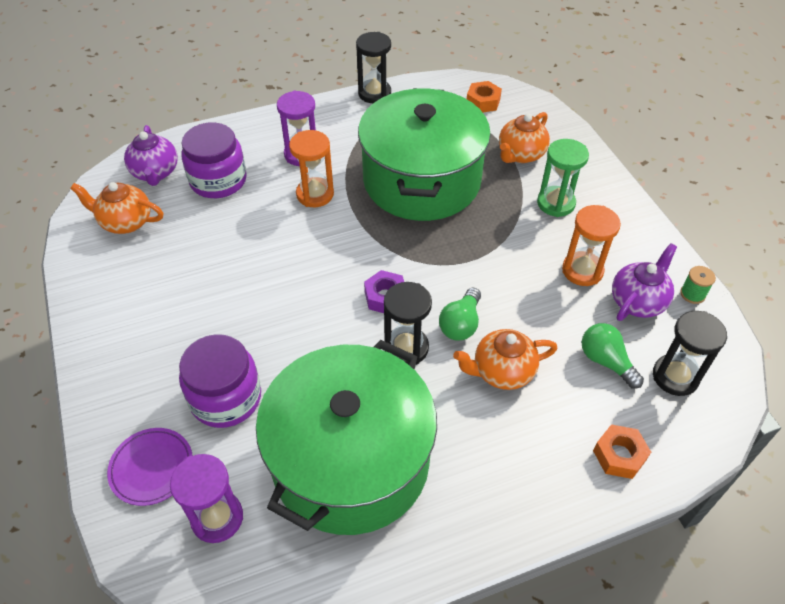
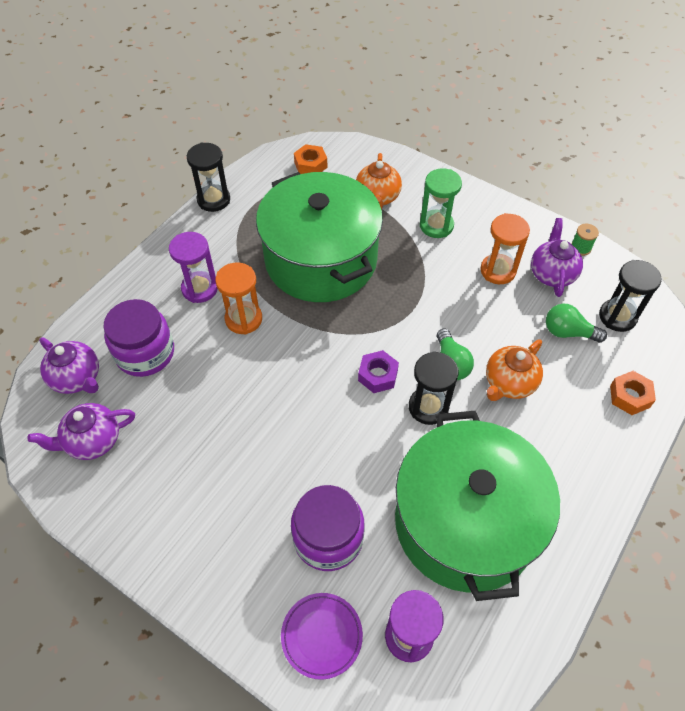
camera: 35 degrees left, 5 degrees up
(126, 222) = (92, 441): orange teapot -> purple teapot

